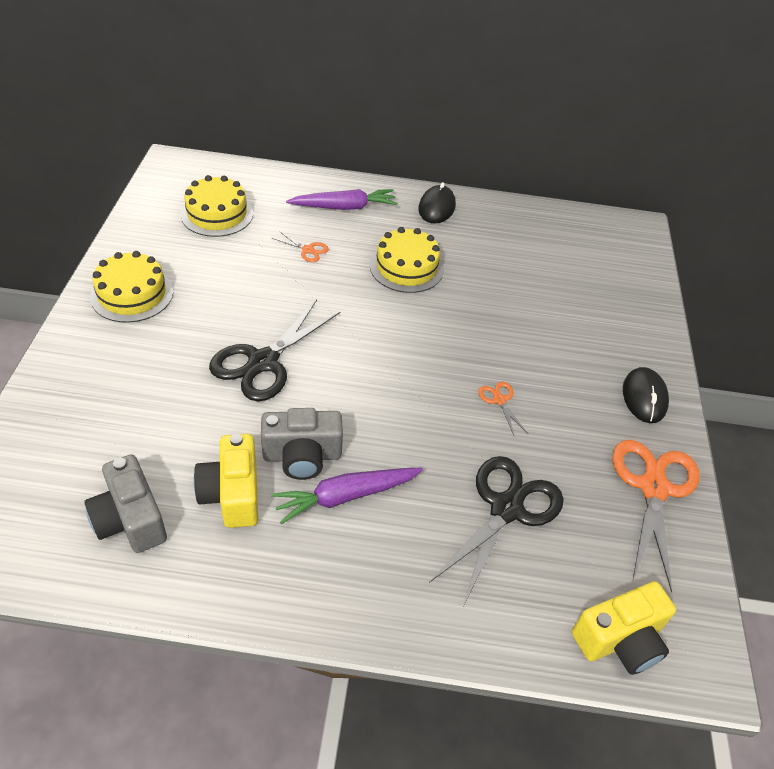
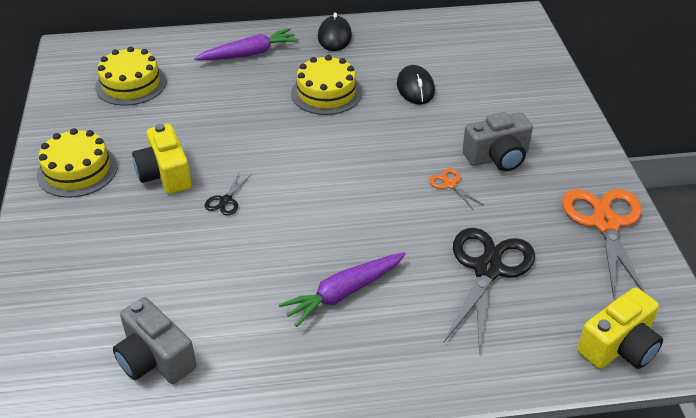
camera: 10 degrees left, 5 degrees down
(232, 494) = (241, 315): yellow camera -> yellow camera (165, 174)
(263, 362) = (226, 201): black scissors -> black scissors, size x0.44
(302, 456) = (292, 270): grey camera -> grey camera (497, 157)
(308, 250) = (229, 97): orange scissors -> none
(644, 397) = (573, 154): black mouse -> black mouse (415, 88)

